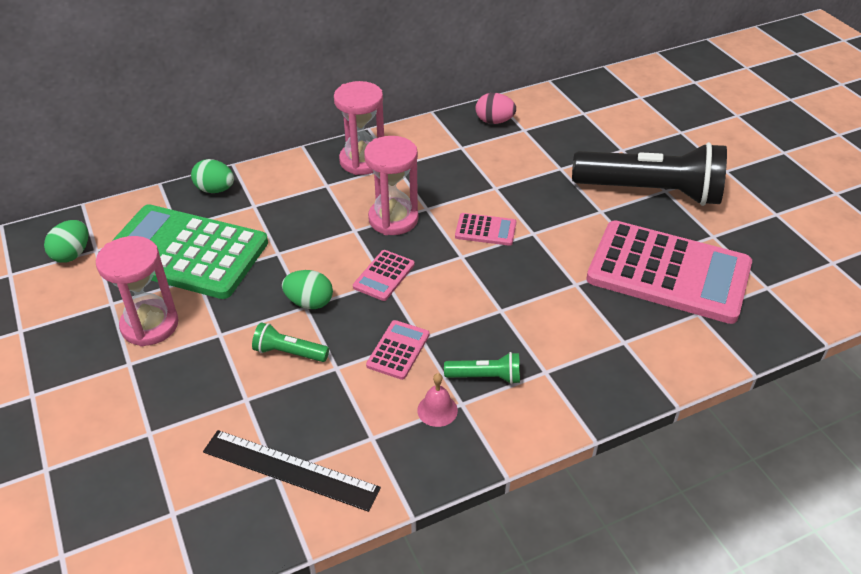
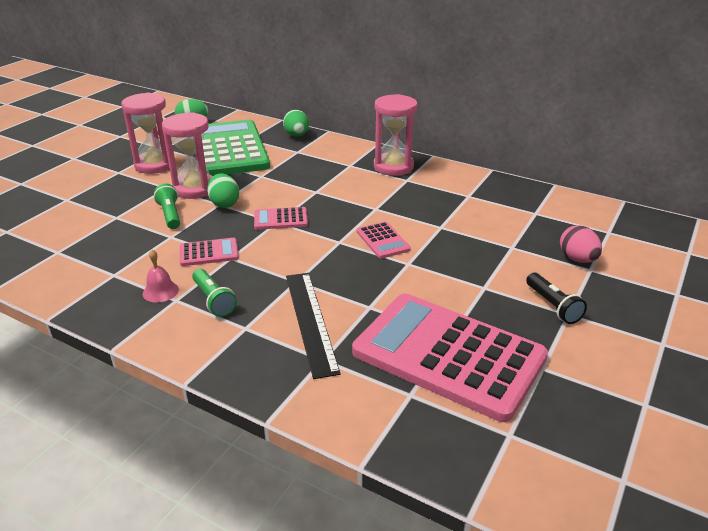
camera: 55 degrees right, 10 degrees down
(290, 469) = (64, 255): black ruler -> black ruler (310, 321)
(393, 219) = (345, 200): pink hourglass -> pink hourglass (195, 189)
(494, 121) = (523, 197): pink egg -> pink egg (577, 259)
(651, 192) = (552, 306): black flashlight -> black flashlight, size x0.42
(668, 272) = (448, 355): pink calculator -> pink calculator turned 135 degrees clockwise

